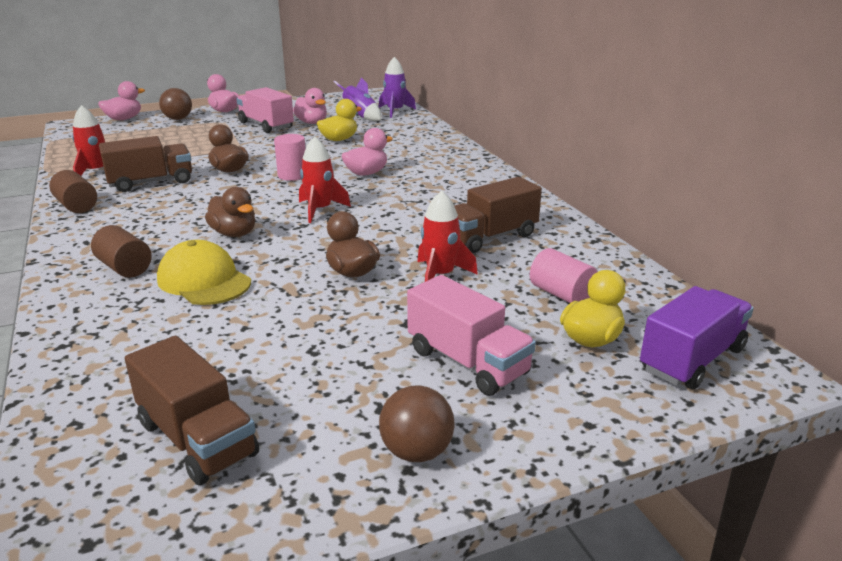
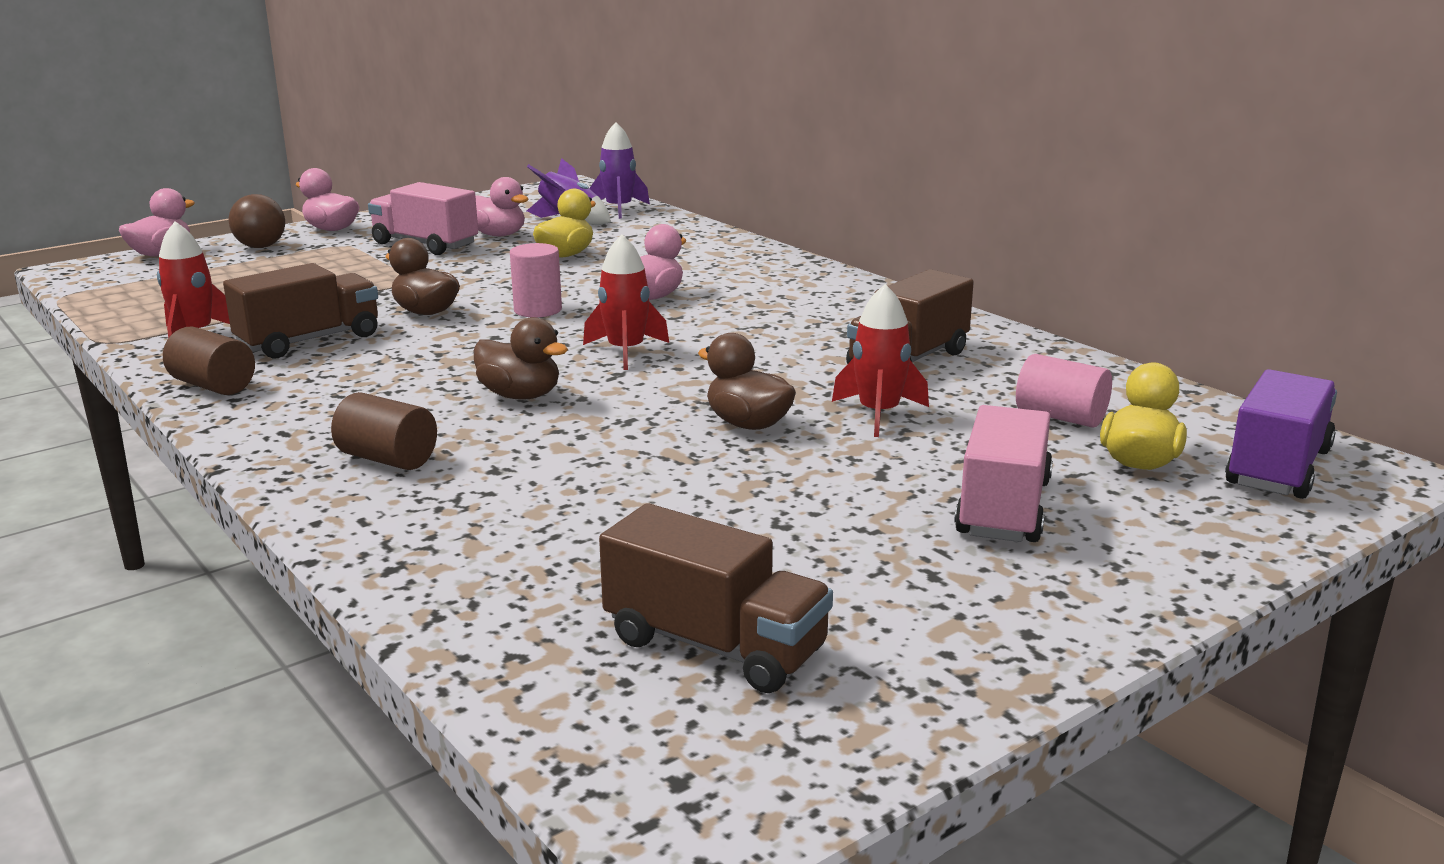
camera: 15 degrees left, 5 degrees down
(204, 280) = (534, 460): yellow cap -> none
(416, 452) = (1023, 613): brown ball -> none
(467, 362) = (1003, 508): pink truck -> pink truck turned 105 degrees counterclockwise

